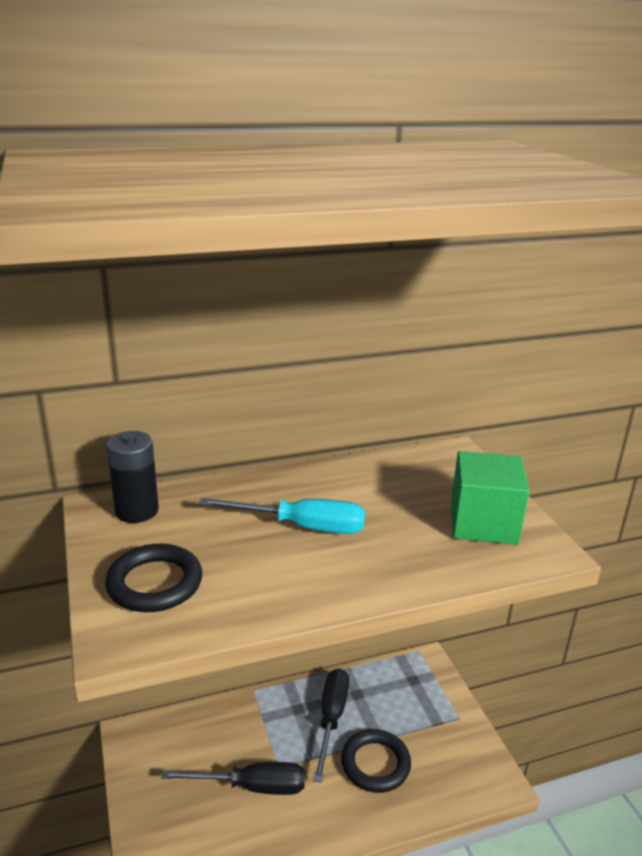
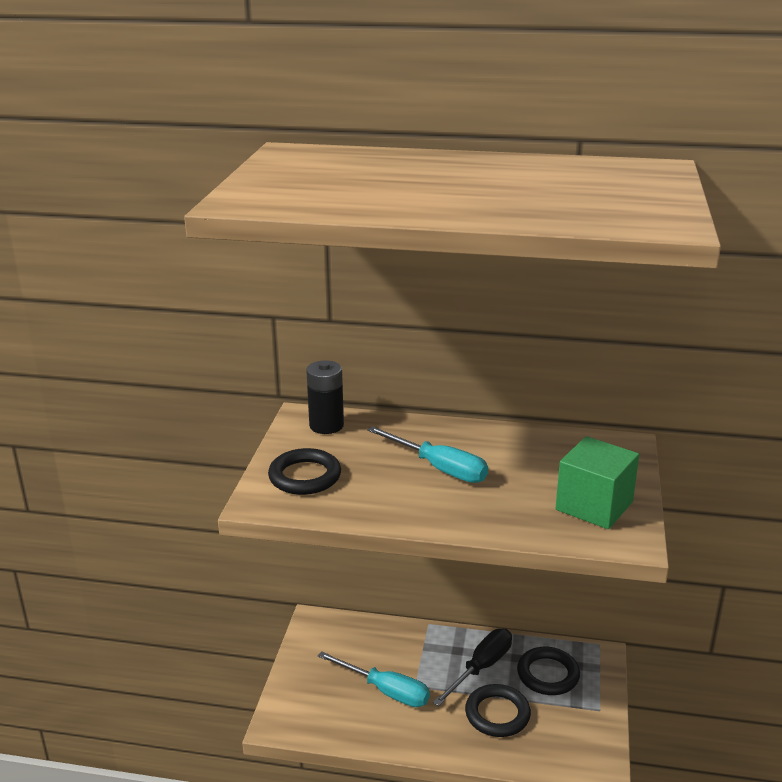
camera: 30 degrees right, 0 degrees up
(252, 787) = (386, 691): black screwdriver -> turquoise screwdriver
(395, 700) = (548, 674): none -> black ring

